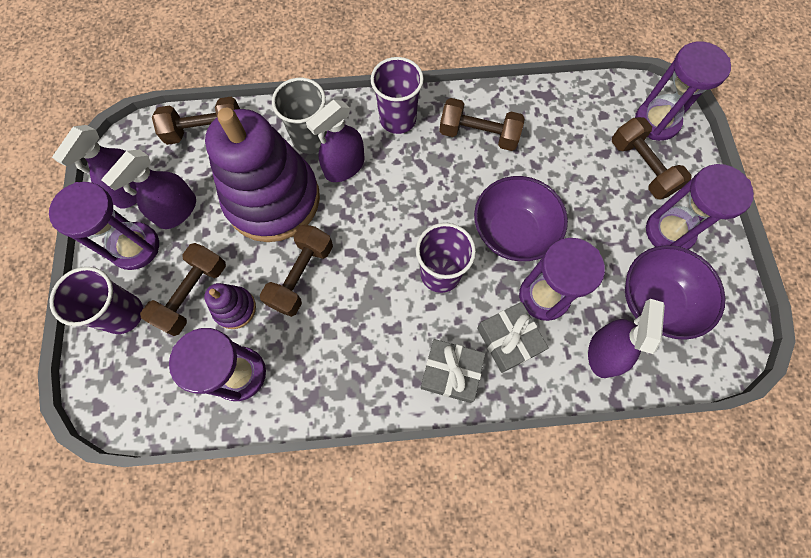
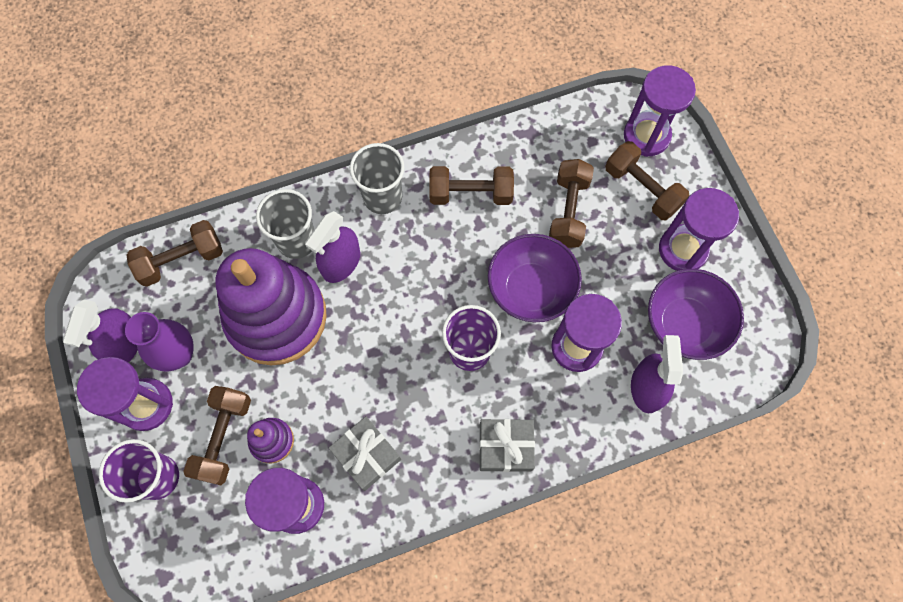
camera: 15 degrees left, 0 degrees up
(177, 211) = (179, 354): purple spray bottle -> purple vase
(301, 276) = (330, 389): brown dumbbell -> brown dumbbell (568, 211)
(398, 119) = (382, 197): purple cup -> grey cup
(508, 340) = (553, 400): grey gift -> grey gift (366, 455)

